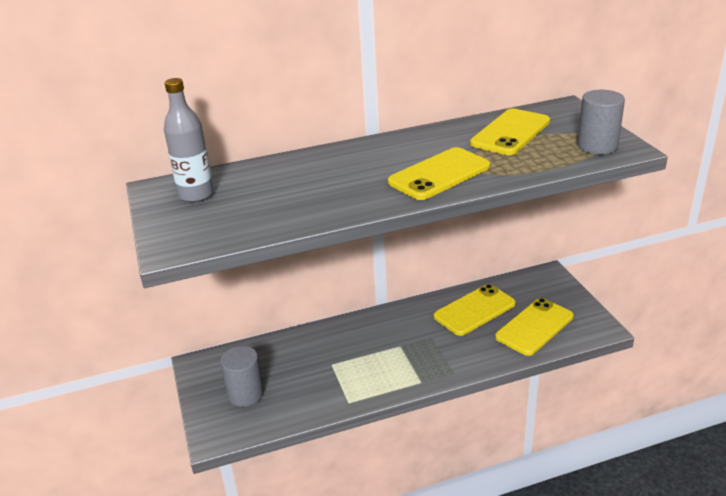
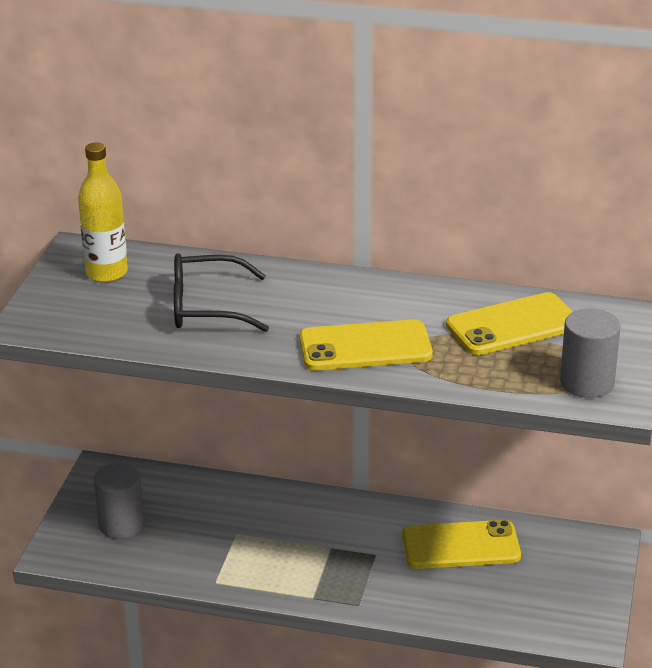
camera: 30 degrees right, 0 degrees up
(196, 194) = (106, 273): grey bottle -> yellow bottle
(299, 189) = (207, 307): none -> black glasses
(534, 327) = (511, 598): yellow phone -> none

